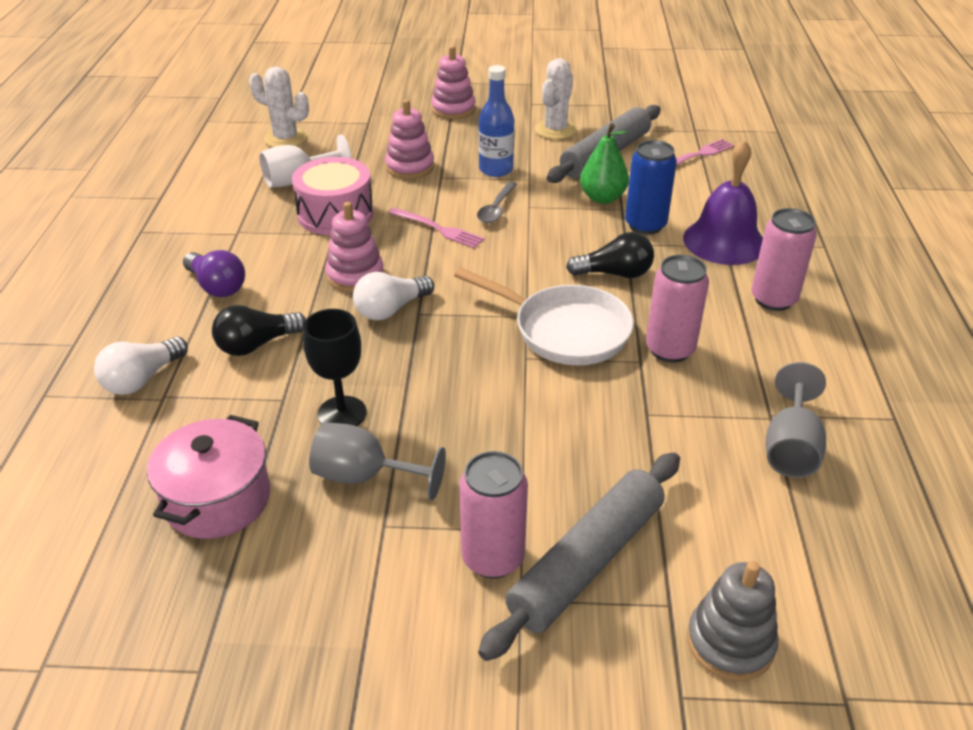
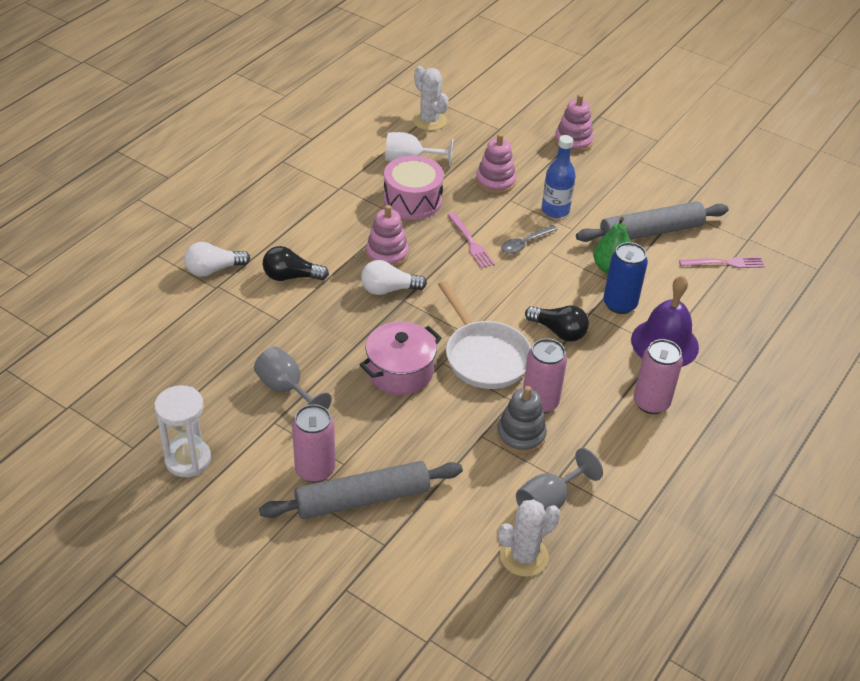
camera: 30 degrees right, 5 degrees up
(217, 286) = (298, 224): purple light bulb -> none
(218, 499) = (202, 363): pink pot -> pink pot (400, 371)
(302, 642) = (188, 459): none -> white hourglass
(342, 413) = (304, 345): black goblet -> none
(555, 130) = (634, 193): white cactus -> white cactus (523, 556)
(730, 642) = (397, 580): grey stacking toy -> grey stacking toy (520, 435)

